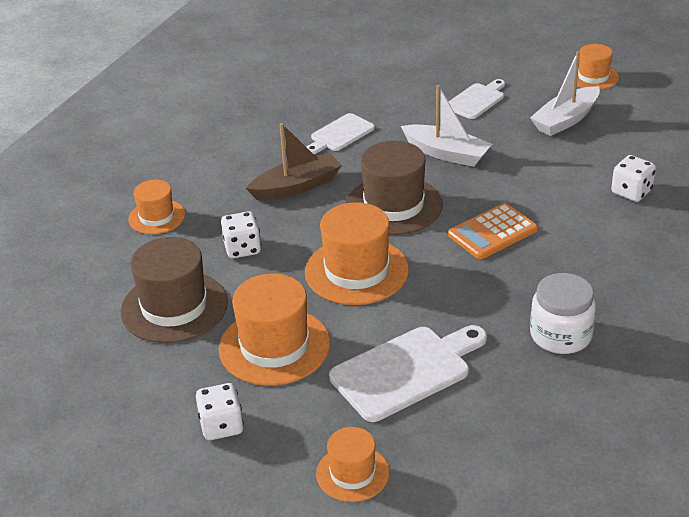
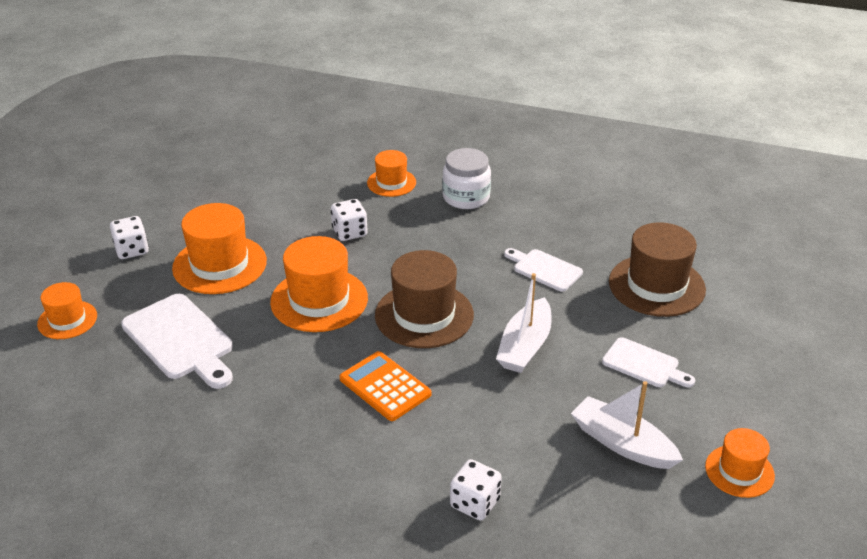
camera: 80 degrees right, 0 degrees up
(174, 307) = (272, 209): brown hat -> brown hat (656, 285)
(296, 186) = (447, 252): brown boat -> none
(560, 335) = (219, 440): white jar -> white jar (466, 197)

